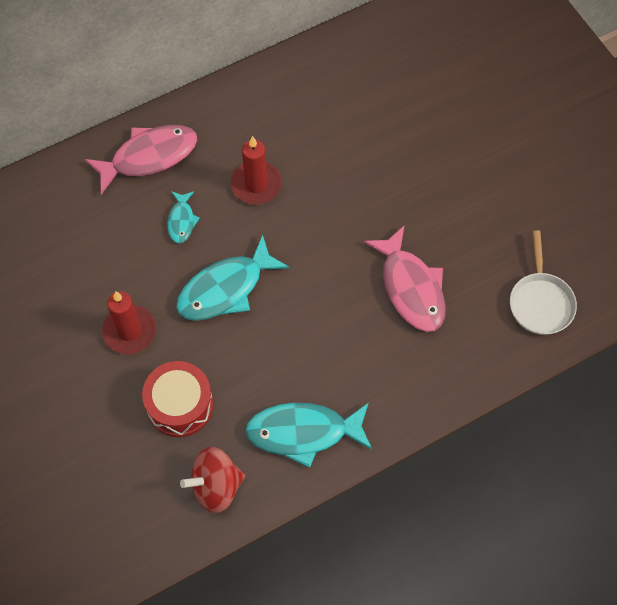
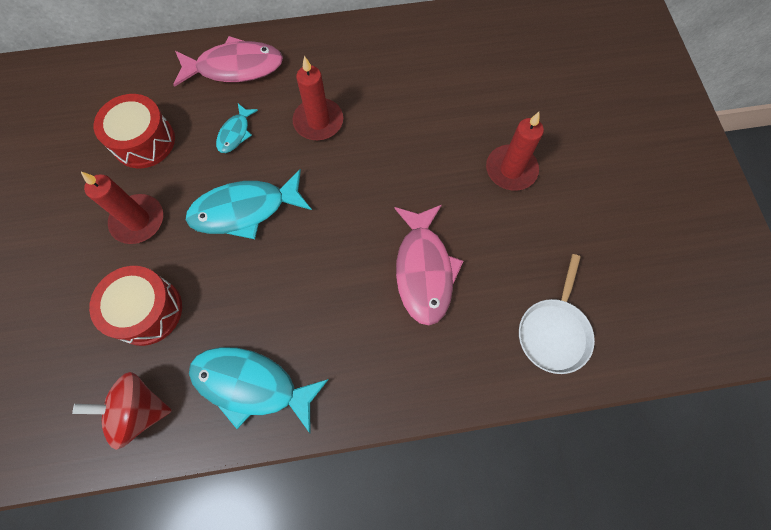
camera: 20 degrees right, 5 degrees up
(96, 257) = (144, 141): none -> red drum
(453, 173) = (511, 169): none -> red candle

